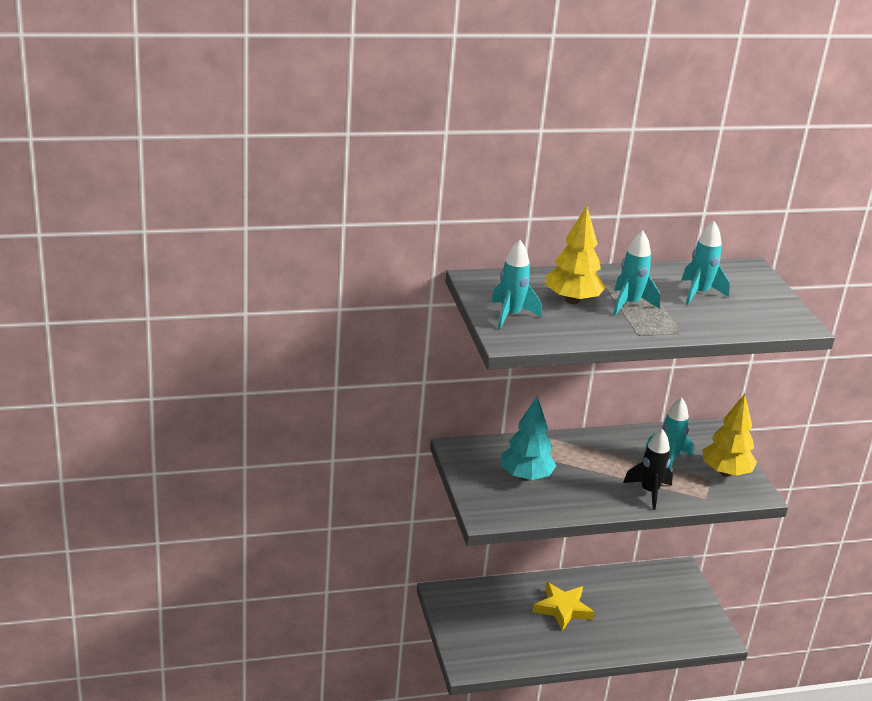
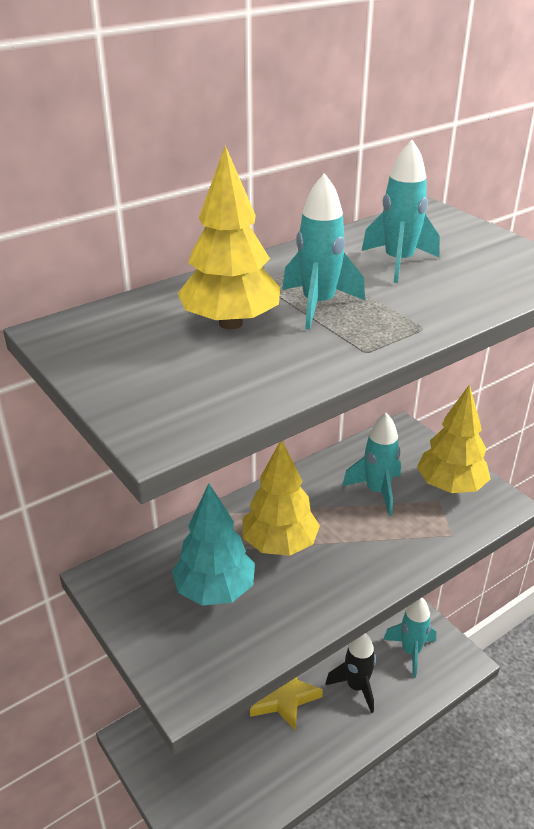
camera: 20 degrees left, 5 degrees up
(510, 315) = (143, 380): turquoise rocket -> turquoise rocket (411, 651)
(581, 466) = (279, 544): none -> yellow tree
(649, 492) = (382, 551): black rocket -> black rocket (356, 687)

